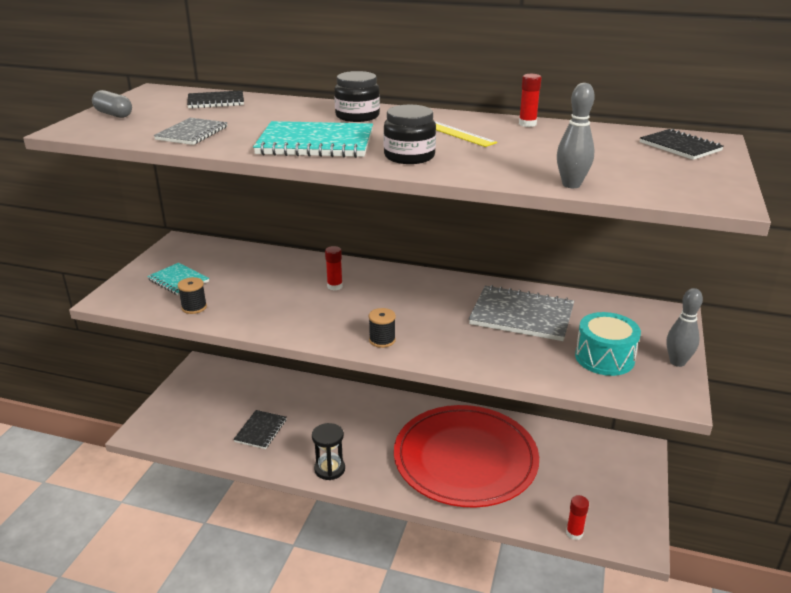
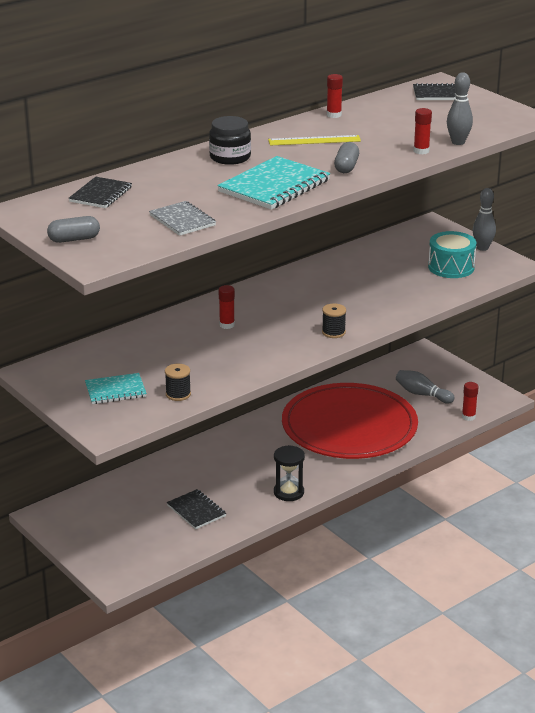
camera: 55 degrees left, 0 degrees up
(409, 156) = (346, 167): black jar -> grey capsule
(511, 175) = (421, 151): none -> red glue stick
(521, 316) = (367, 272): grey notebook -> none
(572, 481) = (422, 394): none -> grey bowling pin

